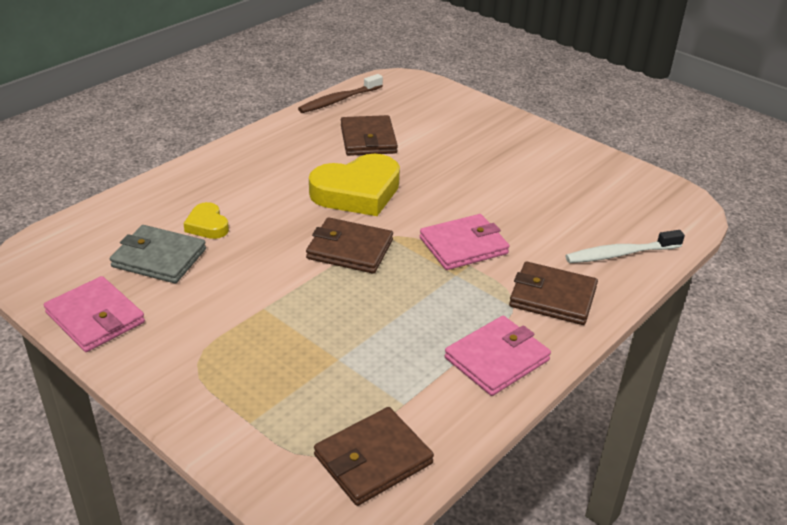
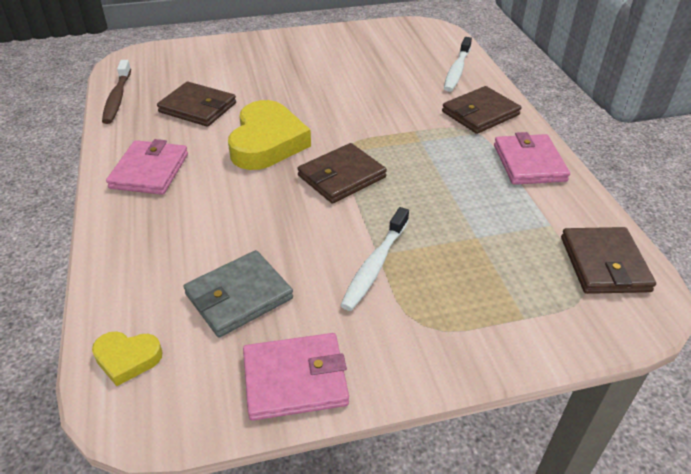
camera: 55 degrees left, 5 degrees up
(207, 225) = (220, 244): yellow heart -> yellow heart (127, 359)
(247, 311) = (374, 265): none -> white toothbrush
(463, 246) = (389, 123): pink wallet -> pink wallet (149, 171)

